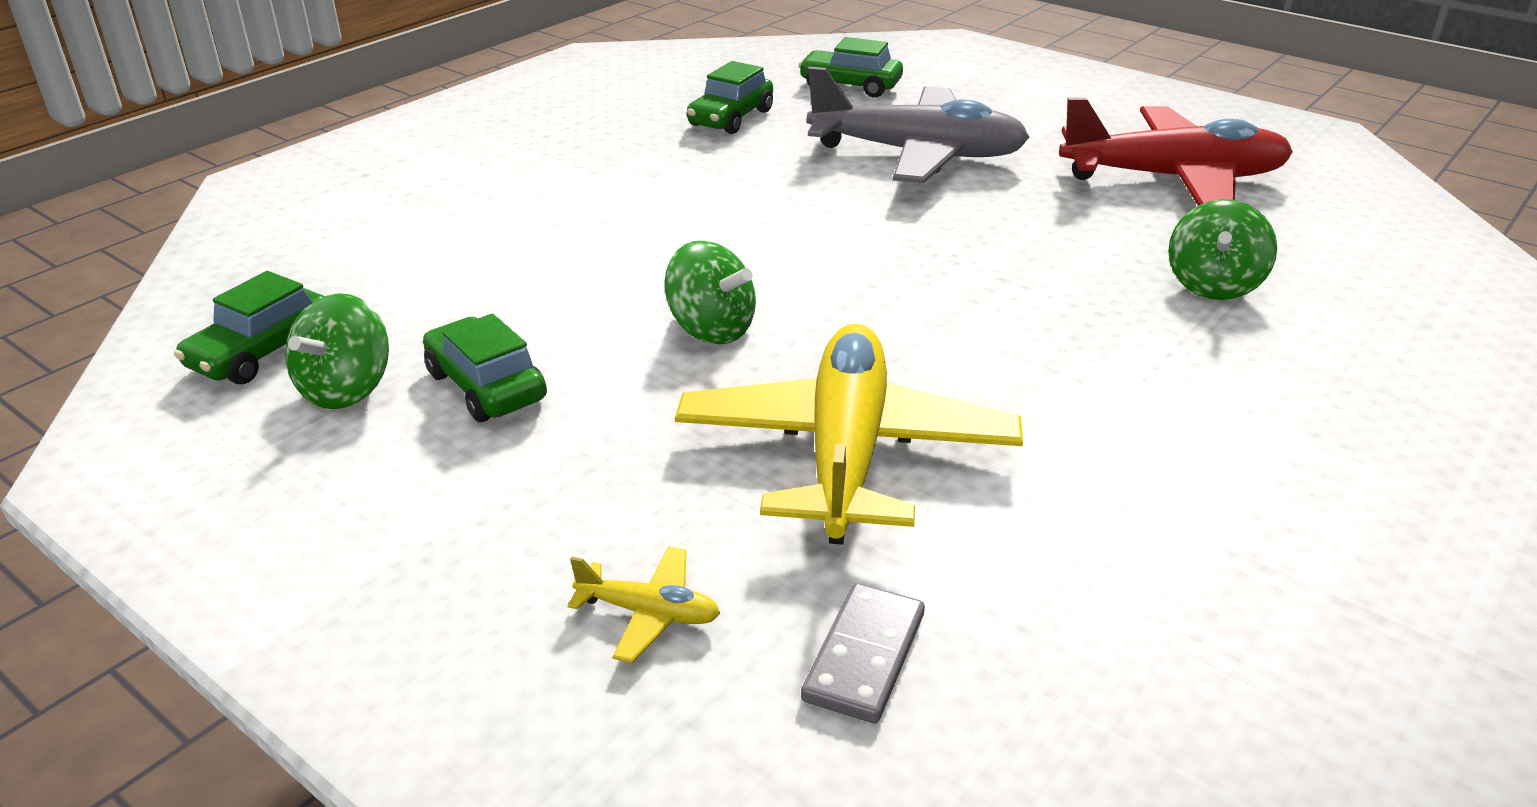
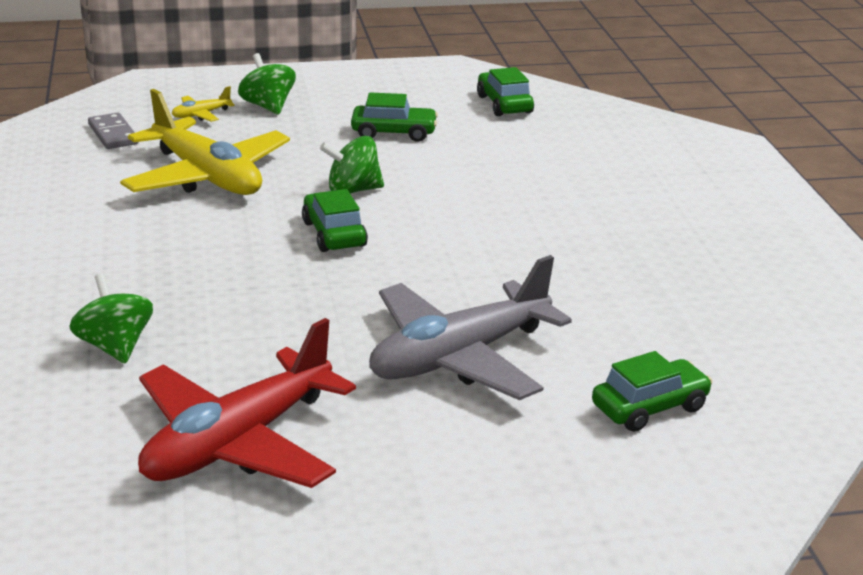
camera: 130 degrees right, 5 degrees down
(347, 389) = (441, 110): green spinning top -> green spinning top (268, 106)
(730, 118) = (644, 317): green car -> green car (334, 234)

